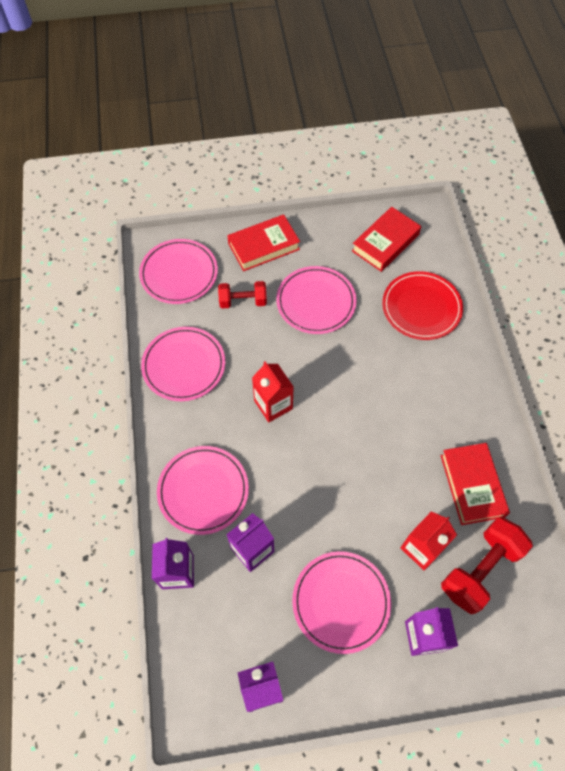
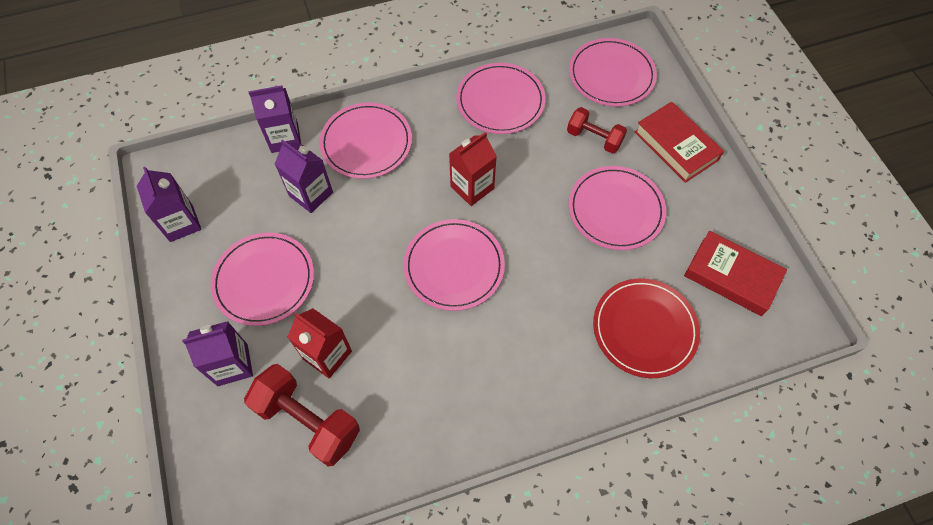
camera: 80 degrees right, 0 degrees up
(243, 301) = (594, 138): red dumbbell -> red dumbbell turned 45 degrees counterclockwise
(350, 432) = (454, 266): none -> pink plate
(472, 485) = (409, 406): red book -> none

